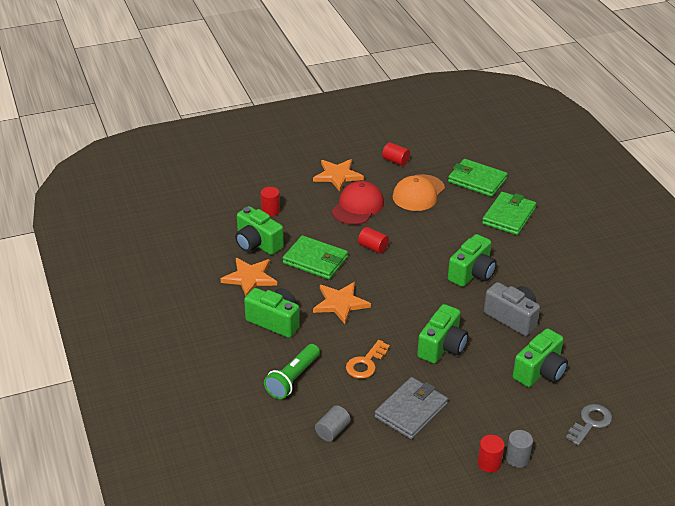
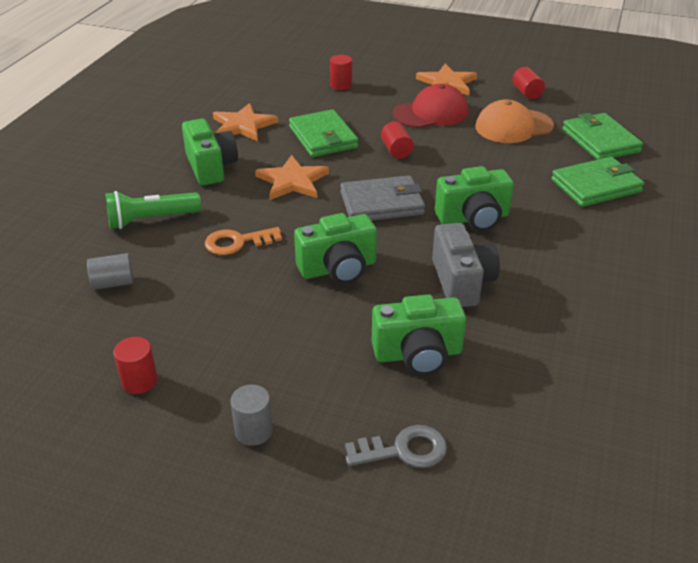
camera: 40 degrees right, 0 degrees up
(257, 244) = (290, 104): green camera -> none
(411, 410) = (214, 309): grey wallet -> grey wallet (381, 203)
(489, 463) = (214, 414): red cylinder -> red cylinder (139, 381)

